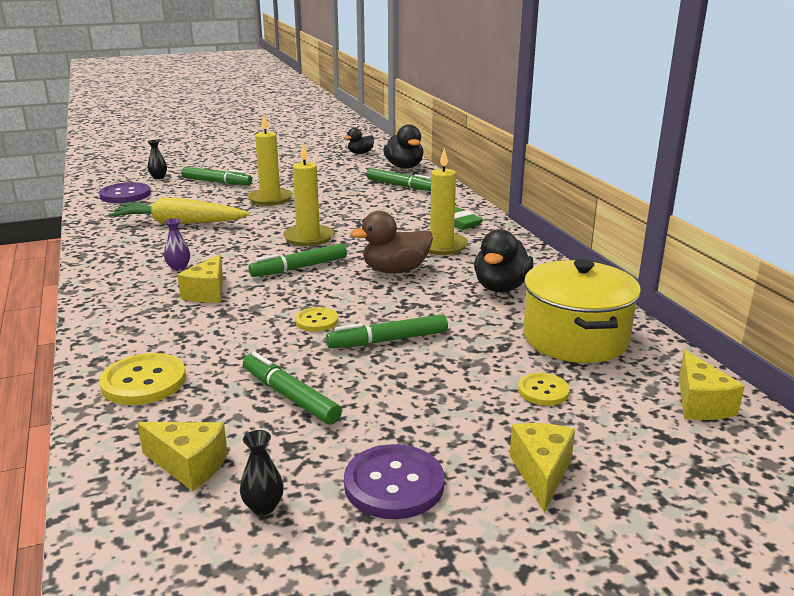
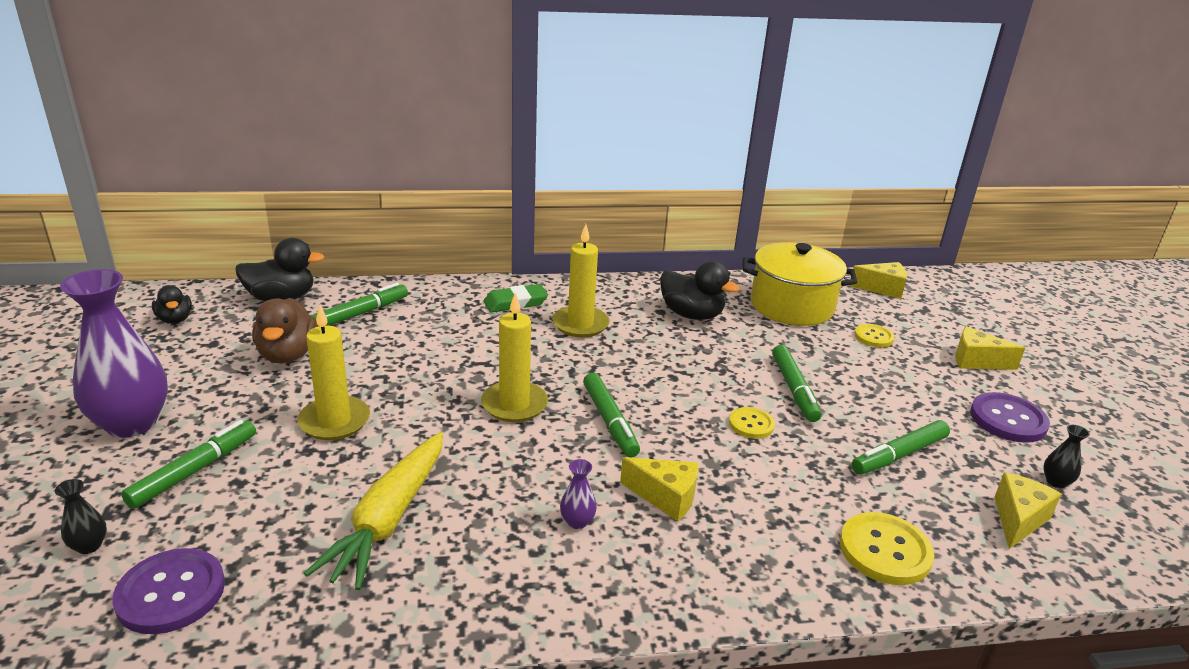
camera: 80 degrees left, 5 degrees up
(254, 165) = (131, 423): none -> purple vase
(395, 270) = (637, 361): brown duck -> brown duck (288, 354)

